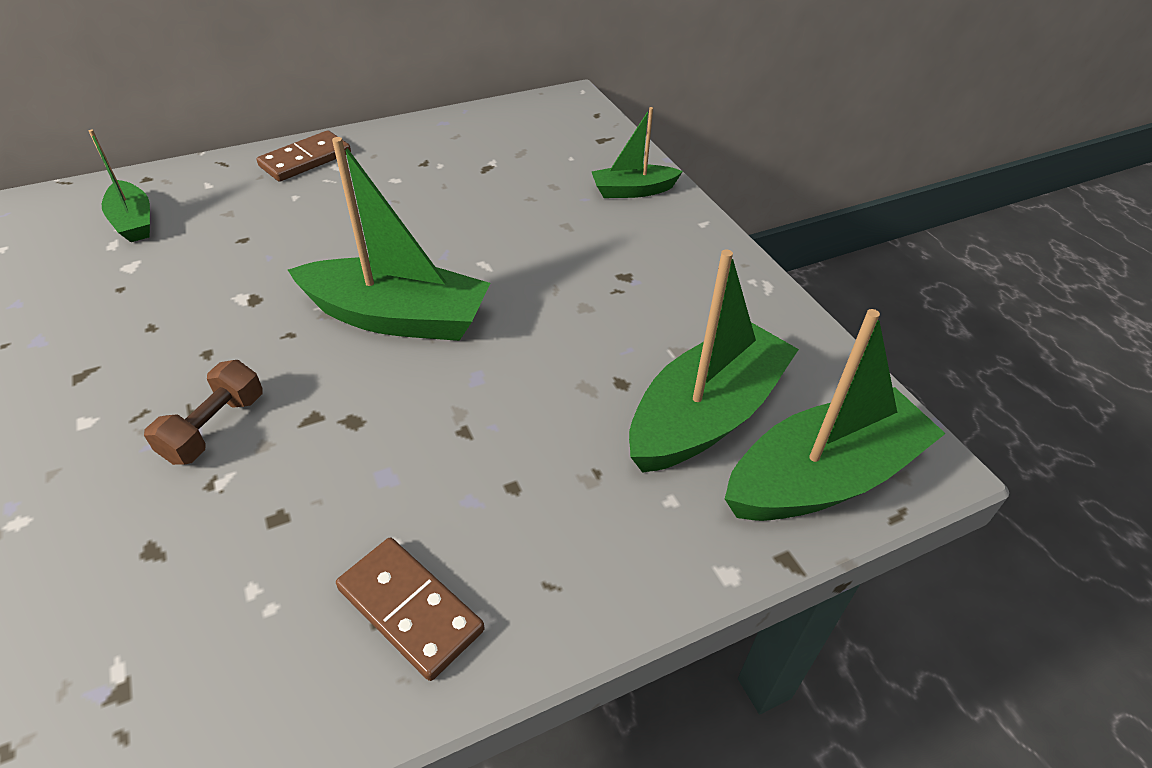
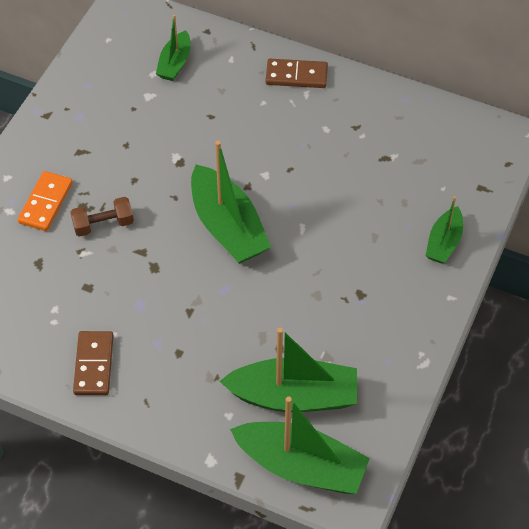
camera: 50 degrees right, 10 degrees up
(81, 467) = (45, 203): none -> orange domino
(633, 191) = (444, 242): green boat -> green boat turned 105 degrees counterclockwise

